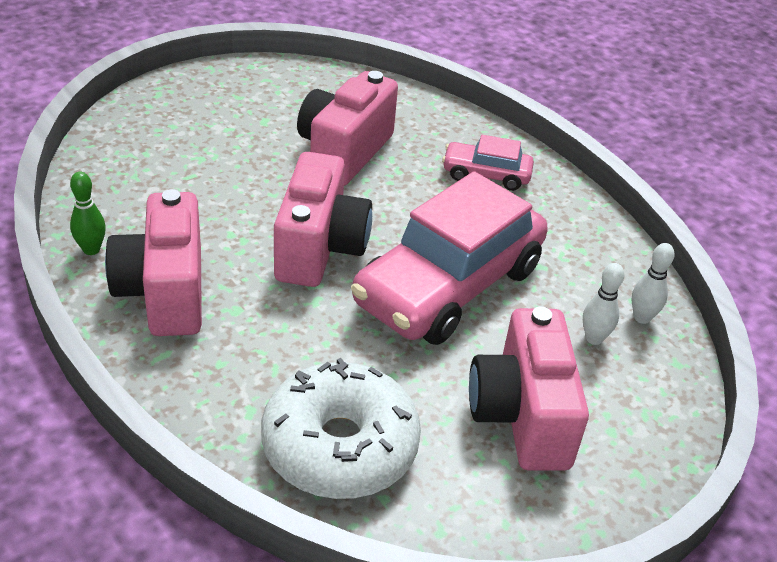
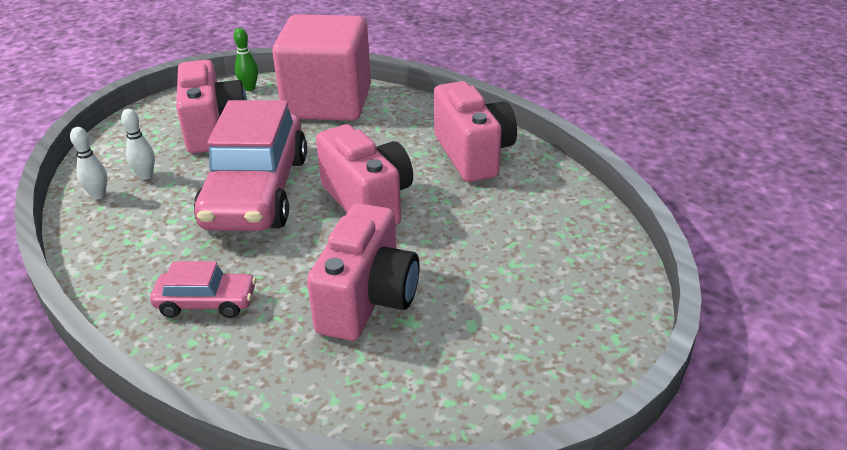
camera: 175 degrees right, 5 degrees down
(91, 249) = (546, 171): green bowling pin -> green bowling pin (249, 88)
(319, 248) = (368, 201): pink camera -> pink camera turned 150 degrees clockwise
(339, 446) = (327, 103): white donut -> pink cube
(448, 286) = (256, 192): pink car -> pink car turned 150 degrees clockwise

